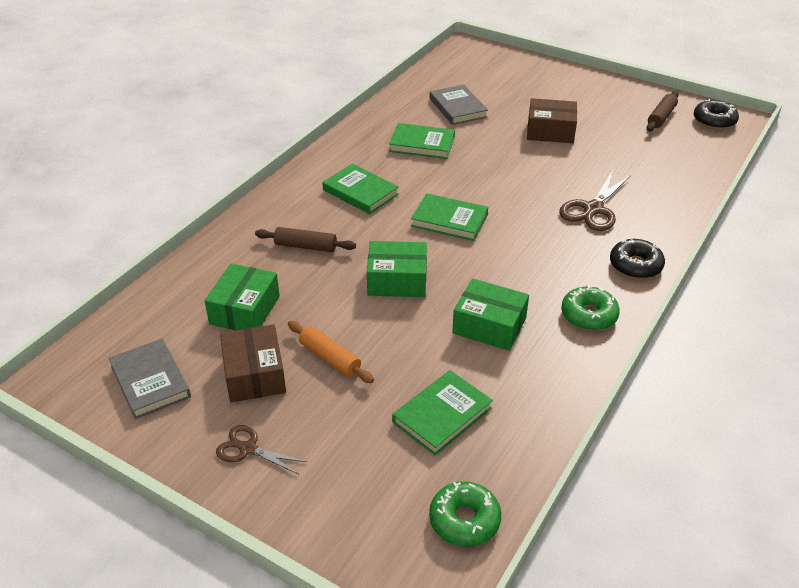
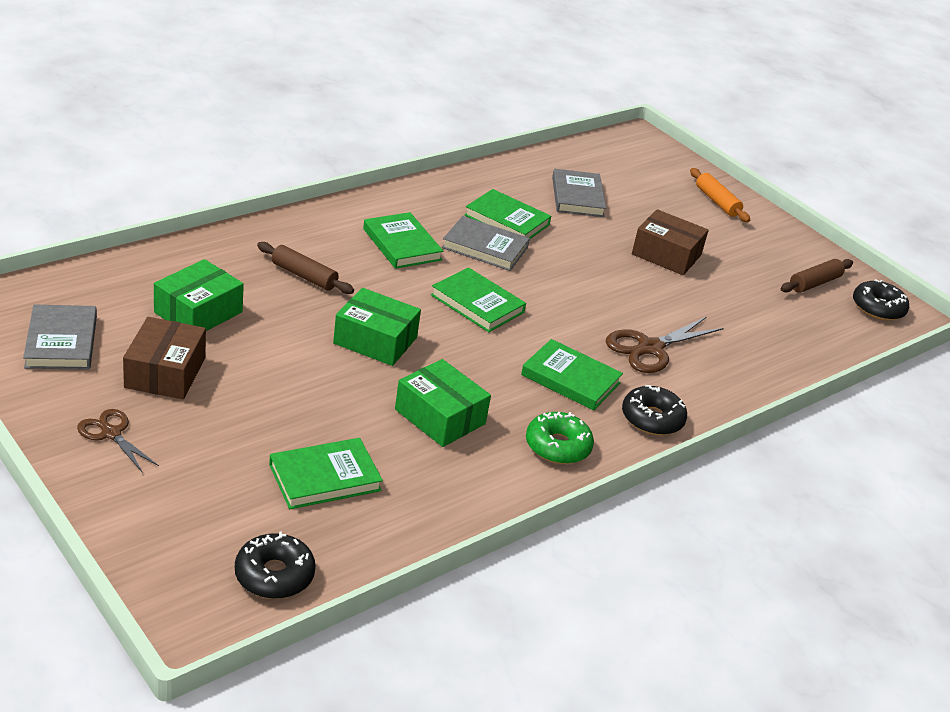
camera: 15 degrees right, 5 degrees down
(330, 358) = (250, 385): orange rolling pin -> orange rolling pin (717, 202)
(422, 172) = (485, 247): none -> grey book
(464, 520) = (274, 575): green donut -> black donut
(558, 256) = (570, 379): none -> green book

